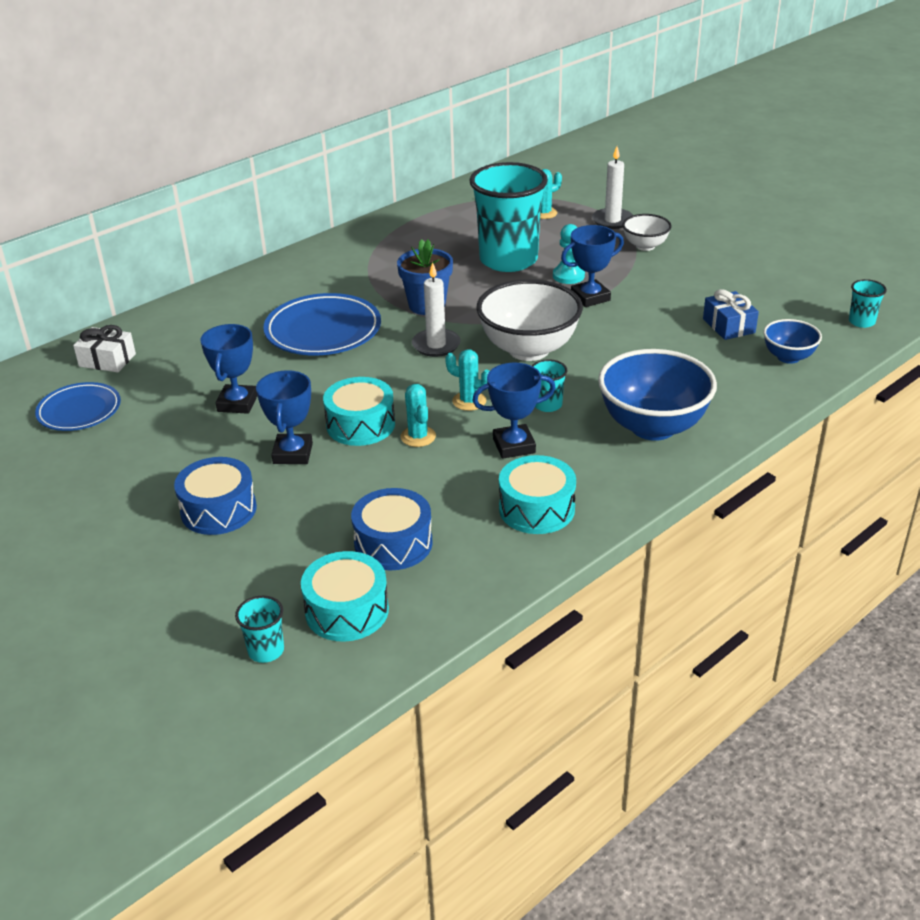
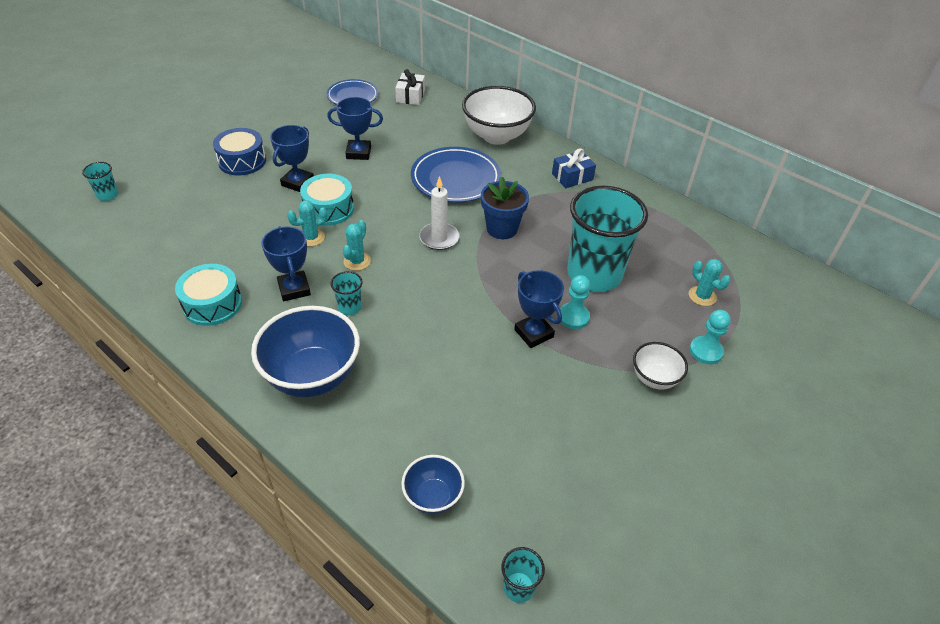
camera: 80 degrees right, 10 degrees up
(292, 453) = (297, 183): blue trophy -> blue trophy turned 60 degrees counterclockwise
(347, 611) = (131, 222): turquoise drum -> none
(393, 543) = (191, 236): blue drum -> none
(529, 349) = (436, 293): white bowl -> white bowl (496, 136)
(612, 220) = (705, 351): white candle -> turquoise pawn
(729, 326) = (493, 446): blue gift -> blue gift (572, 177)

